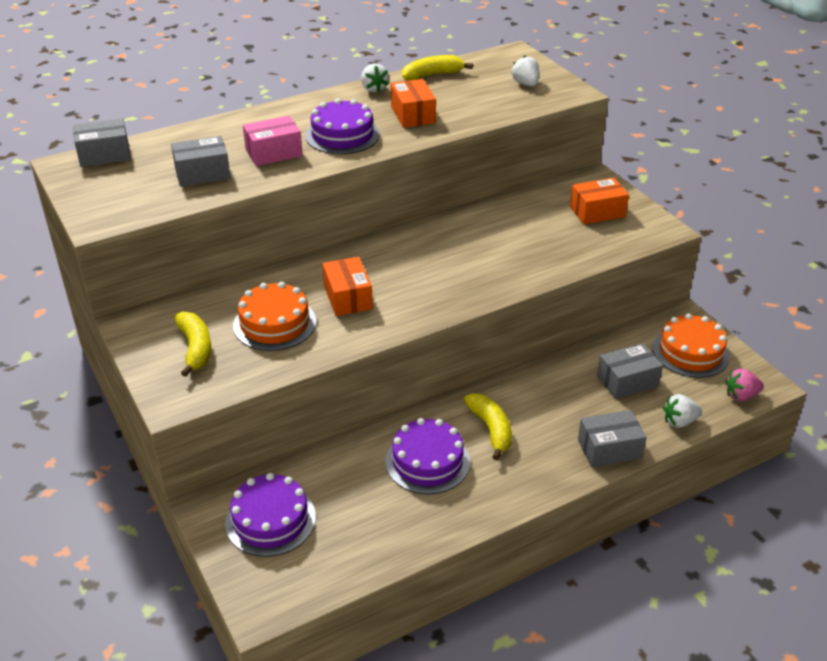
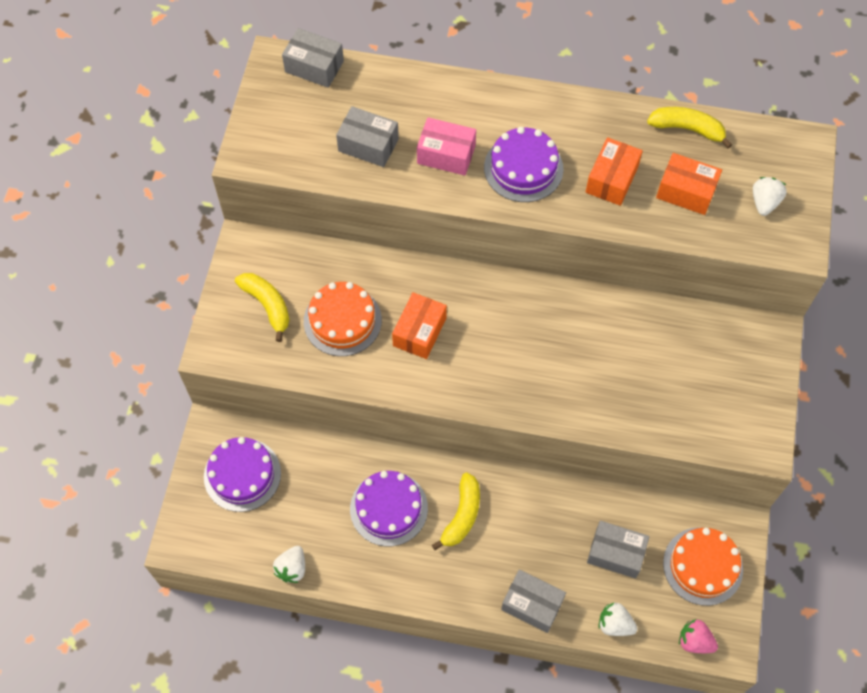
camera: 40 degrees right, 25 degrees up
(195, 348) = (267, 306): yellow banana -> yellow banana turned 60 degrees counterclockwise
(374, 89) = (613, 116): white strawberry -> white strawberry (292, 568)
(597, 212) = (726, 381): orange box -> orange box (686, 191)

